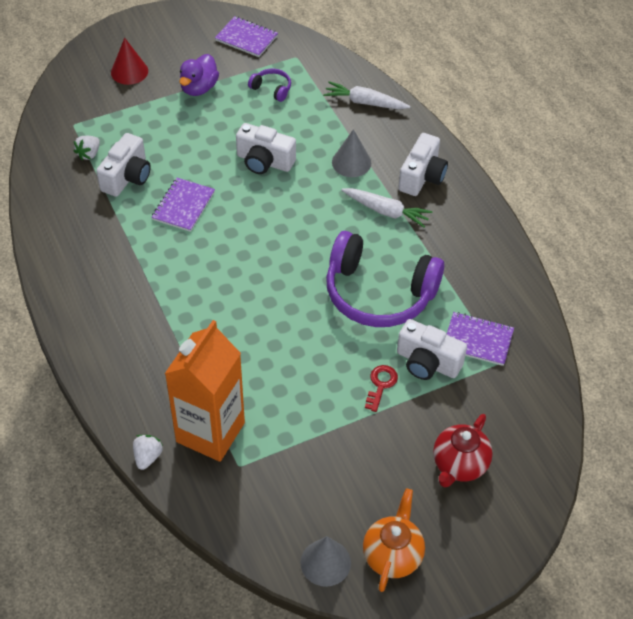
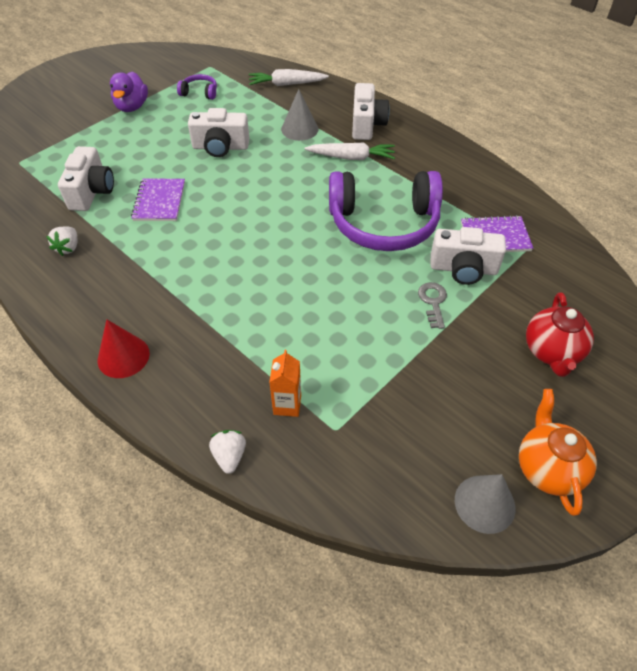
camera: 20 degrees left, 0 degrees up
(89, 154) = (44, 182): white strawberry -> white strawberry (68, 248)
(129, 71) = (59, 109): red cone -> red cone (123, 356)
(210, 432) = (287, 405): orange carton -> orange carton, size x0.43
(246, 38) = (159, 63): purple notebook -> none
(380, 385) = (433, 302): red key -> grey key

